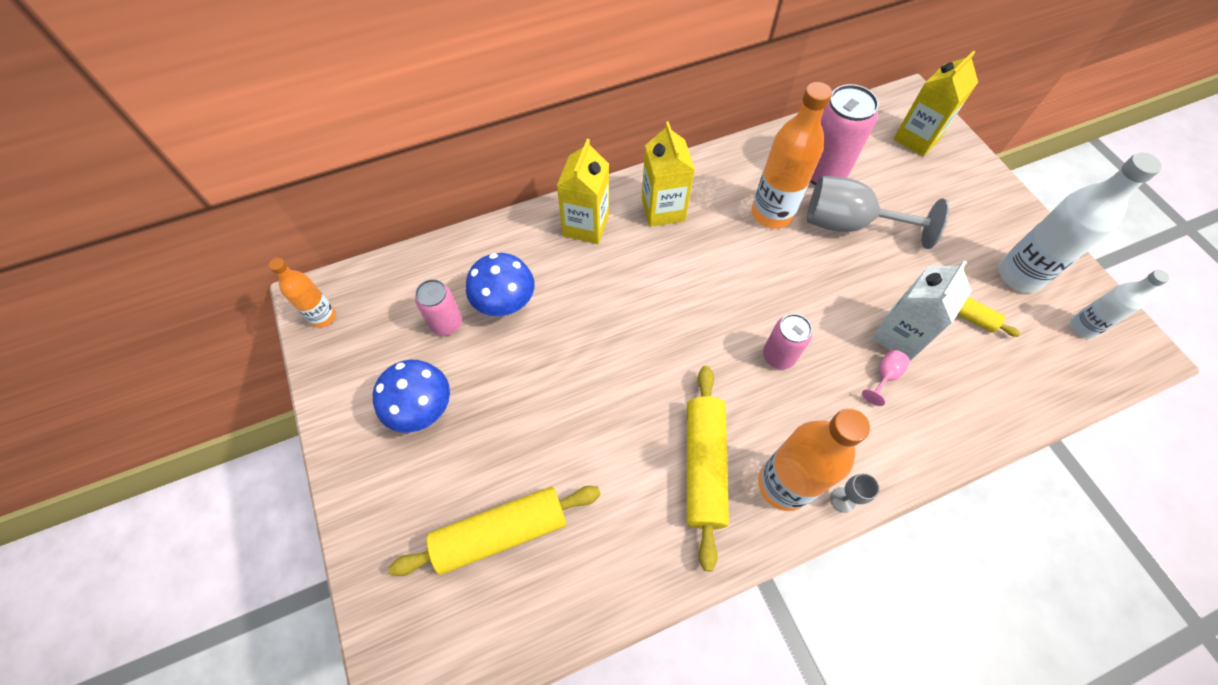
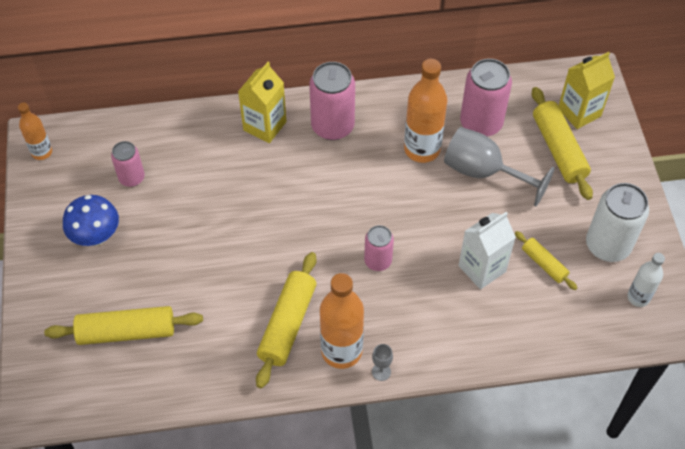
camera: 15 degrees right, 5 degrees down
(505, 304) = (181, 174): blue mushroom -> none
(663, 209) = (332, 126): yellow carton -> pink can
(884, 376) = (455, 295): pink goblet -> none
(915, 182) = (559, 149): none -> yellow rolling pin
(1019, 275) = (607, 245): white bottle -> white can

